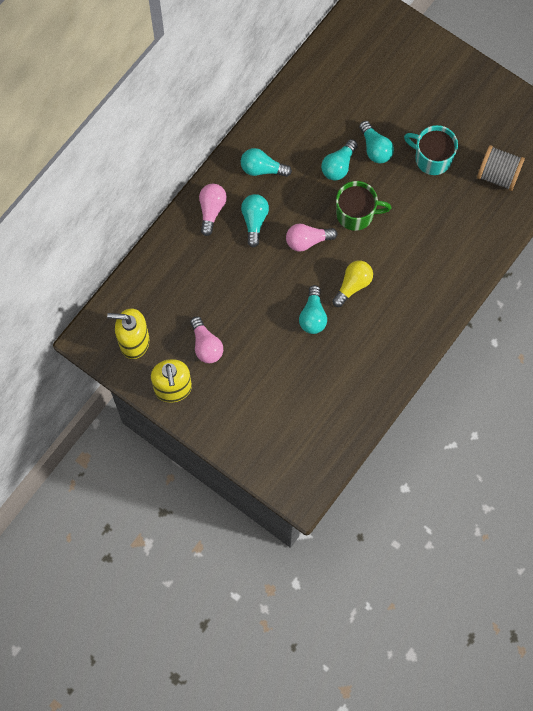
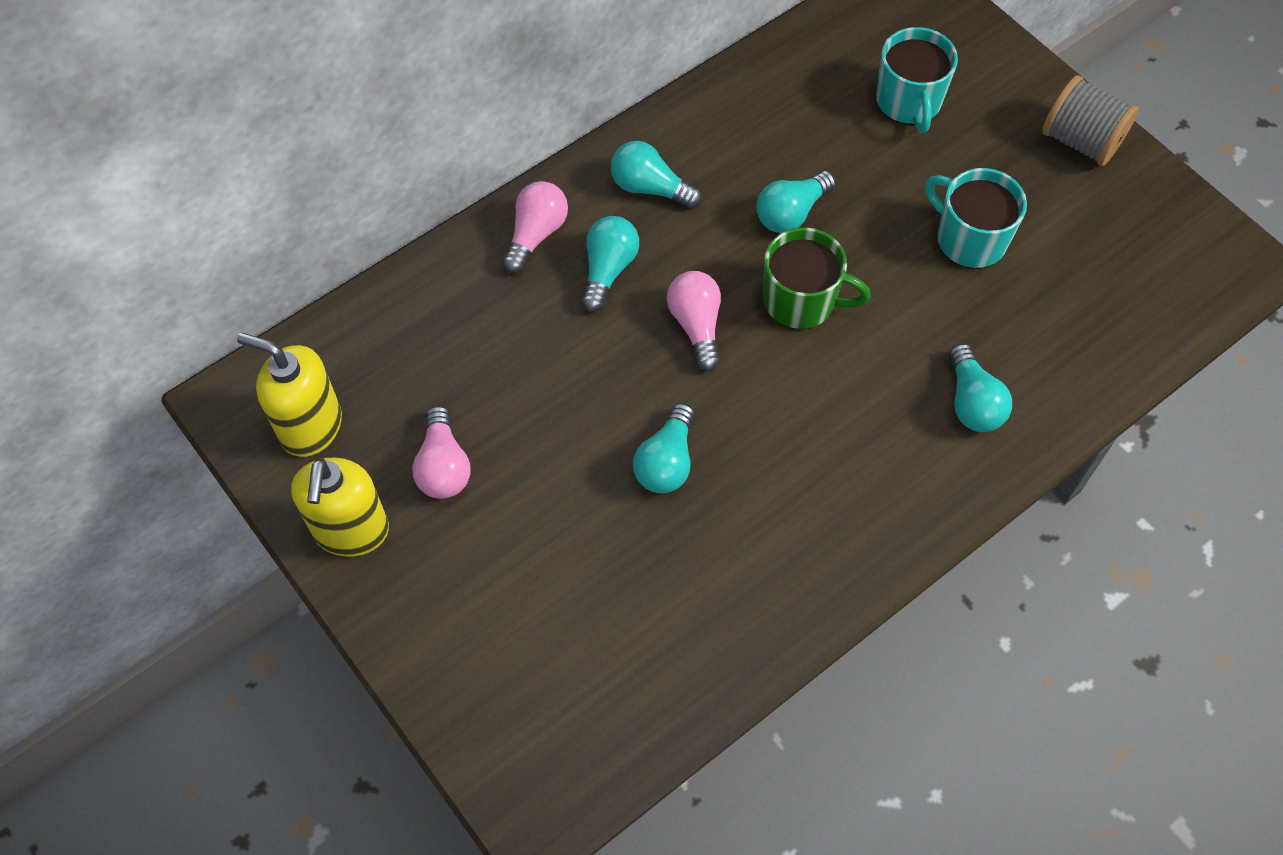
camera: 15 degrees right, 10 degrees down
(307, 241) = (696, 326): pink light bulb -> pink light bulb turned 75 degrees clockwise
(353, 285) = (760, 424): yellow light bulb -> none
(375, 148) = (866, 199): turquoise light bulb -> turquoise light bulb (972, 402)
(383, 84) = (909, 102): none -> turquoise mug
(498, 175) = (1090, 295): grey spool -> grey spool (1081, 141)

